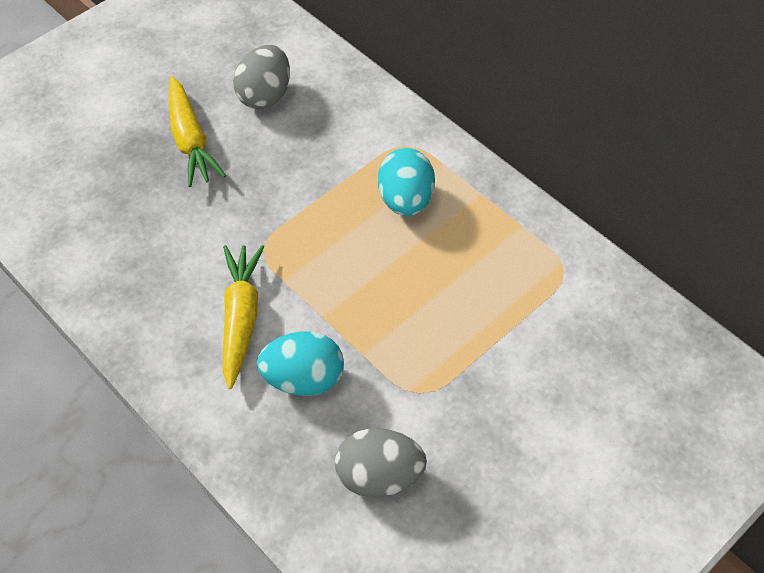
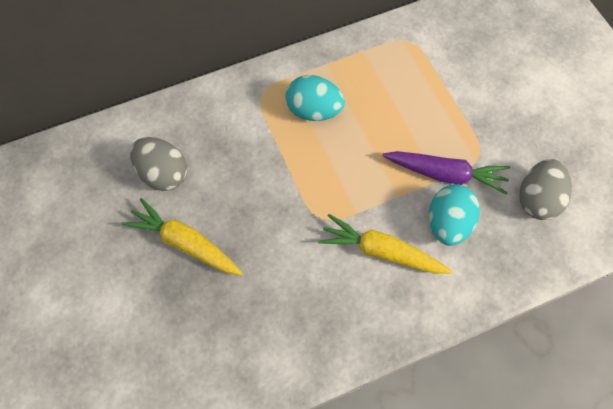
camera: 70 degrees left, 10 degrees up
(190, 140) = (185, 243): yellow carrot -> yellow carrot turned 150 degrees counterclockwise
(374, 360) = (445, 174): none -> purple carrot

